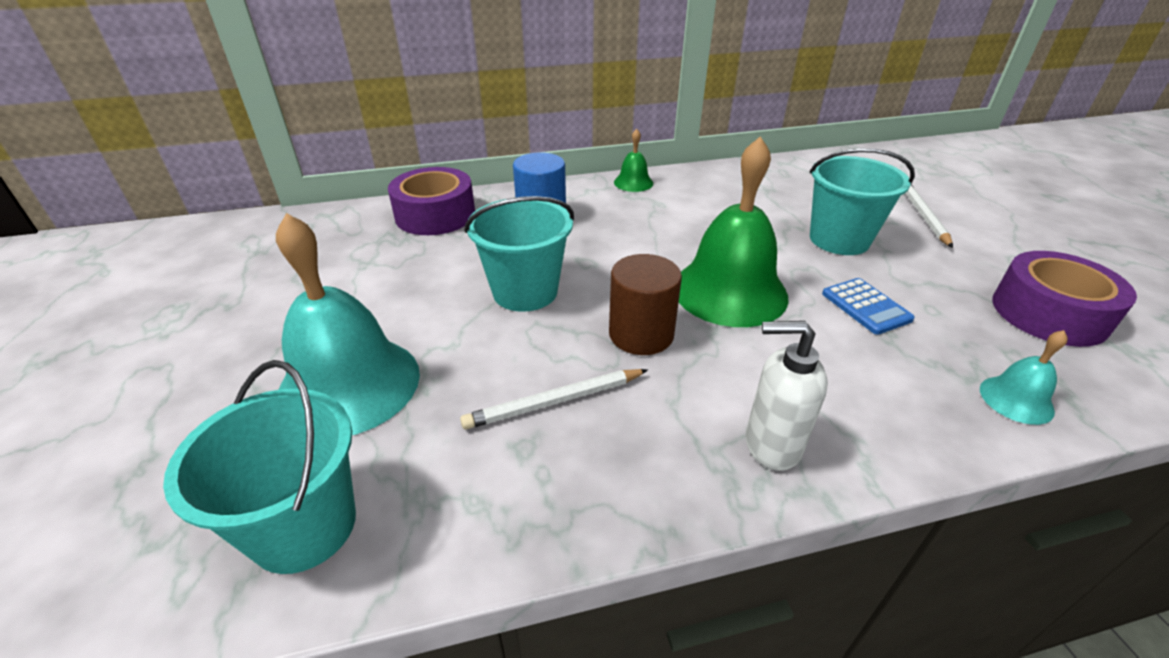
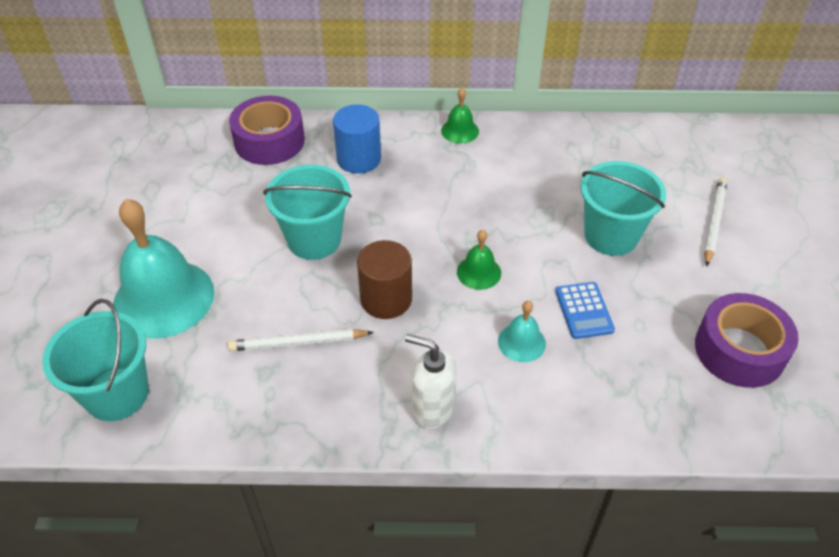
camera: 15 degrees right, 10 degrees up
(729, 291) = (479, 272): green bell -> green bell, size x0.46
(1016, 399) = (641, 417): turquoise bell -> turquoise bell (521, 342)

